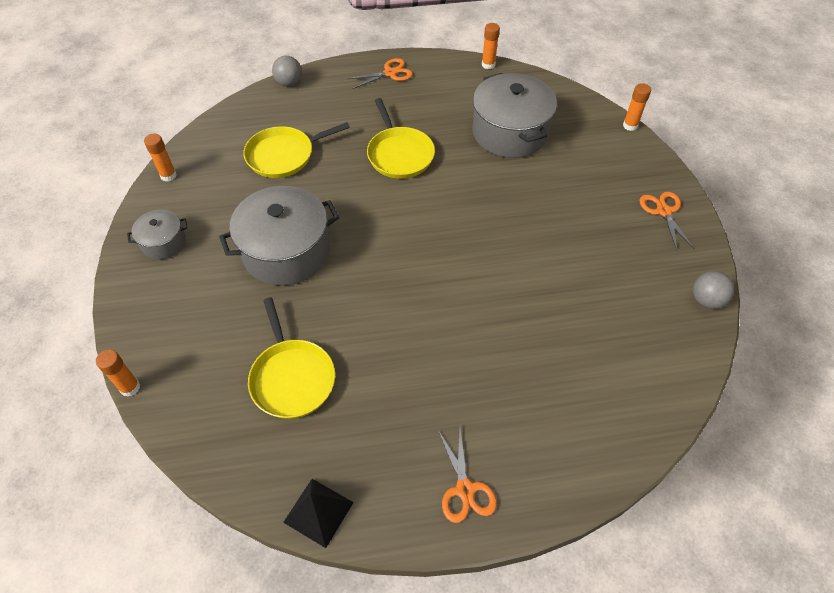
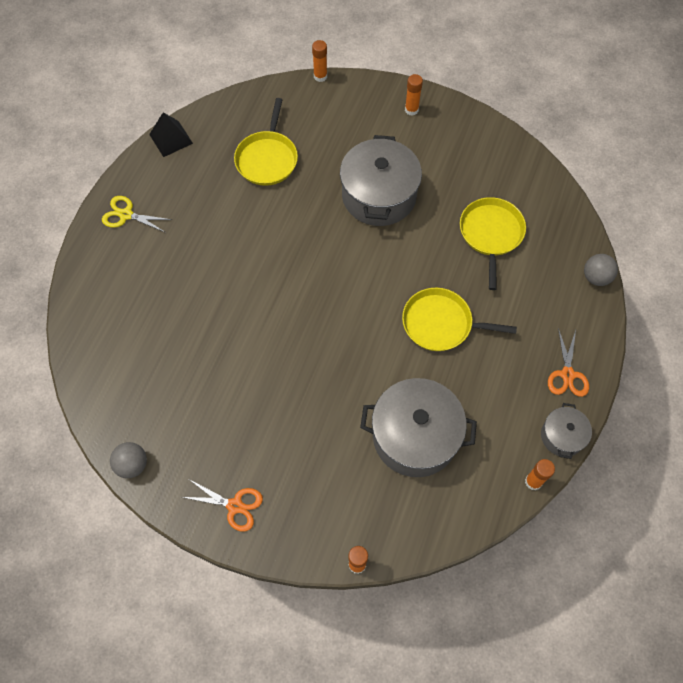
camera: 120 degrees right, 10 degrees up
(163, 242) = (437, 125): grey pot -> grey pot (562, 436)
(168, 176) = (511, 147): orange glue stick -> orange glue stick (411, 110)
(292, 378) = (267, 159): yellow pan -> yellow pan turned 90 degrees counterclockwise
(465, 489) = (126, 215): orange scissors -> yellow scissors

